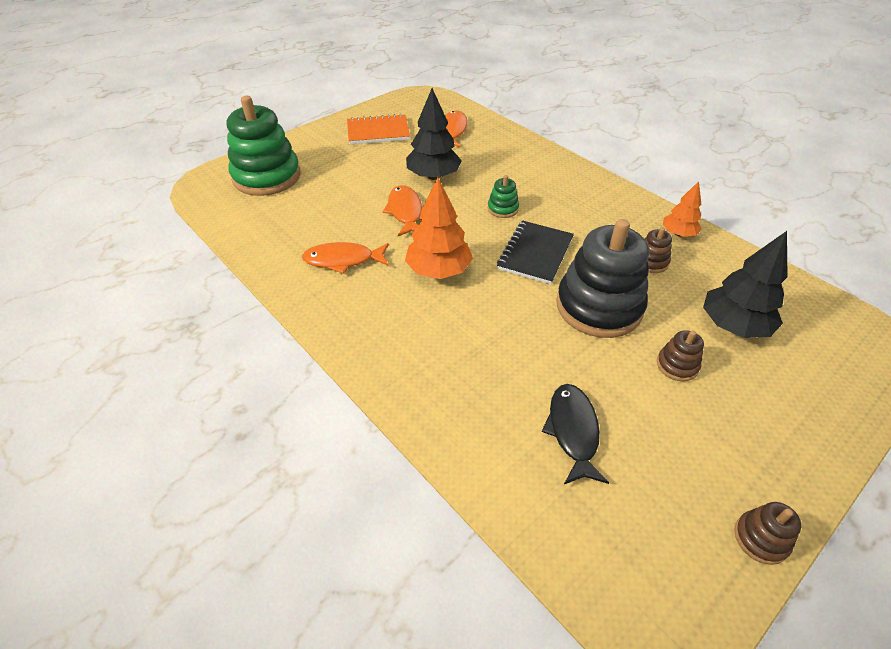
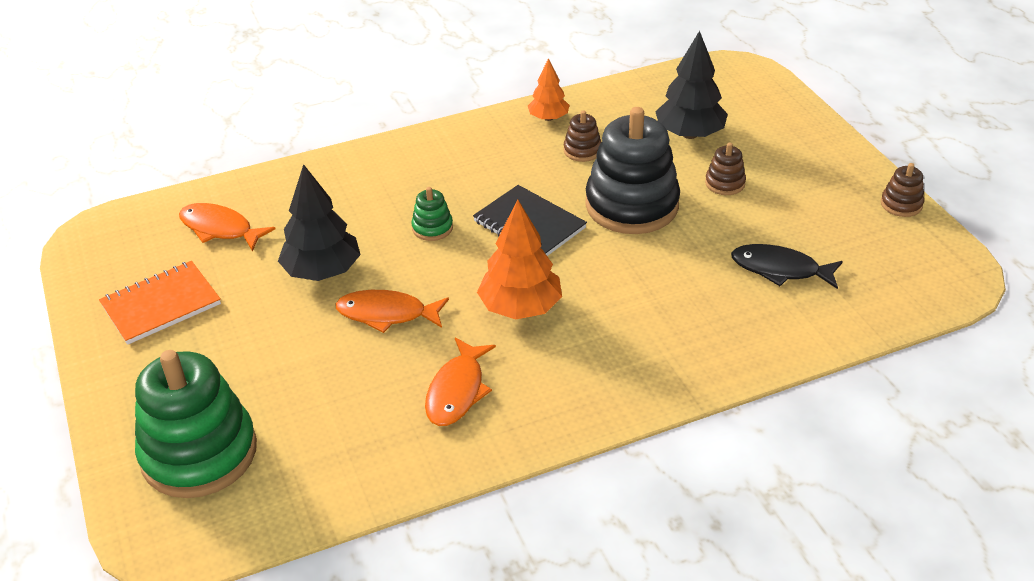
camera: 70 degrees left, 5 degrees down
(378, 131) = (161, 305): orange notebook -> orange notebook turned 45 degrees clockwise

